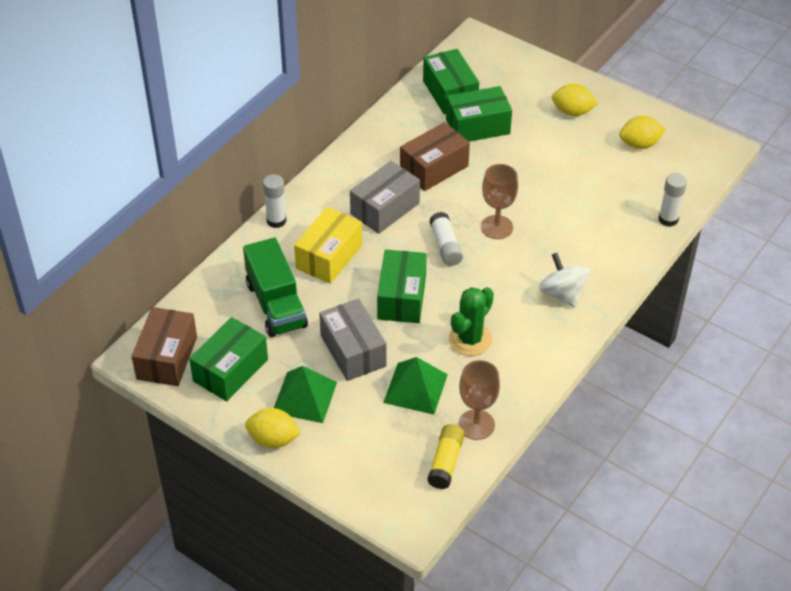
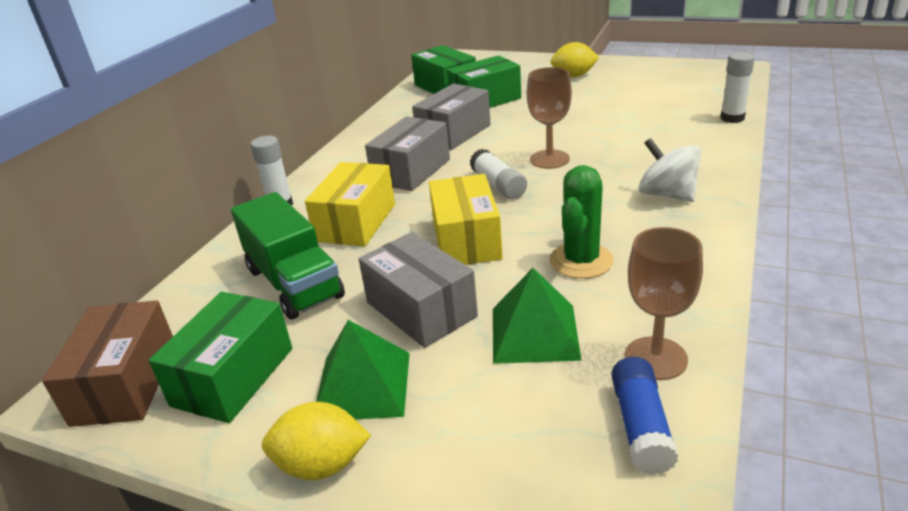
camera: 10 degrees left, 15 degrees down
(401, 298) = (466, 240): green box -> yellow box
(434, 168) = (453, 133): brown box -> grey box
(446, 462) = (641, 426): yellow glue stick -> blue glue stick
(639, 144) = (655, 81): yellow lemon -> none

